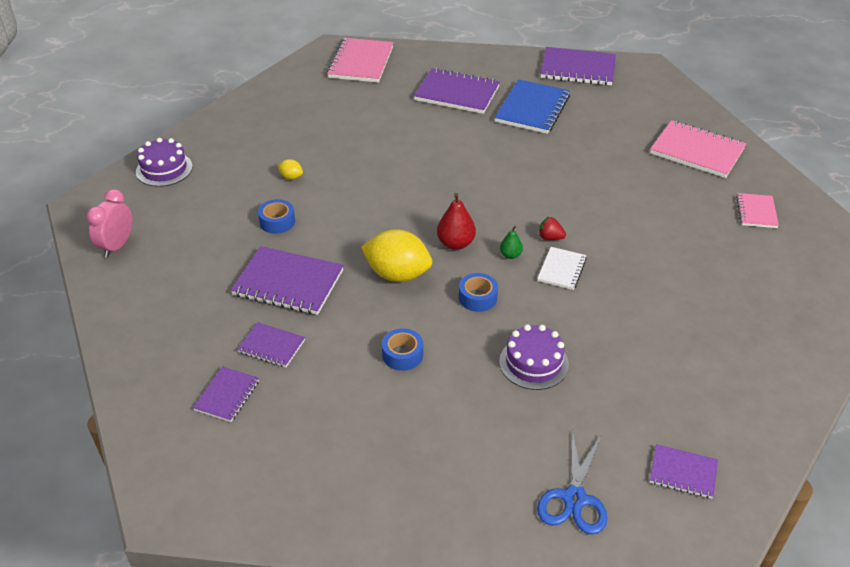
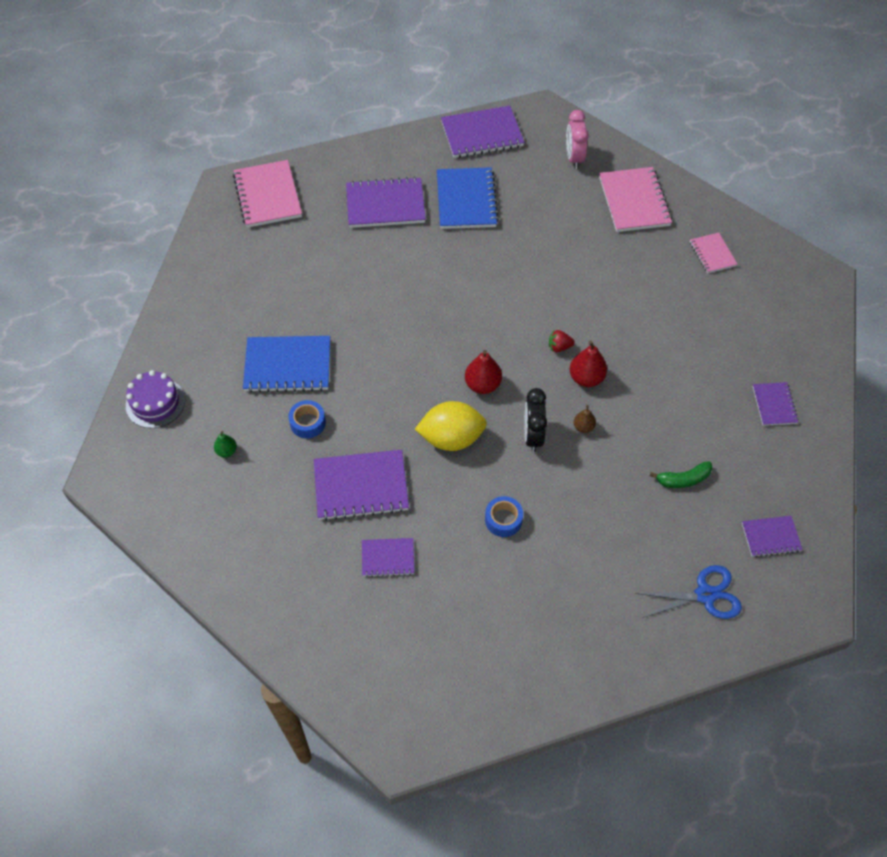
camera: 25 degrees left, 15 degrees up
(117, 246) = (172, 510): pink clock -> pink clock (574, 158)
(227, 395) = (381, 623): purple notebook -> purple notebook (774, 405)
(291, 177) = (288, 366): yellow lemon -> blue notebook
(477, 298) = (533, 436): blue tape -> black clock
(510, 255) = (536, 379): green pear -> green pear (227, 451)
(533, 307) = (583, 427): none -> brown pear
(533, 363) = (612, 483): purple cake -> none
(562, 270) = (586, 378): white notebook -> red pear
(574, 499) = (705, 595): blue scissors -> blue scissors turned 90 degrees counterclockwise
(612, 386) = (683, 479): none -> green banana
(697, 151) = (634, 201): pink notebook -> pink notebook turned 75 degrees clockwise

